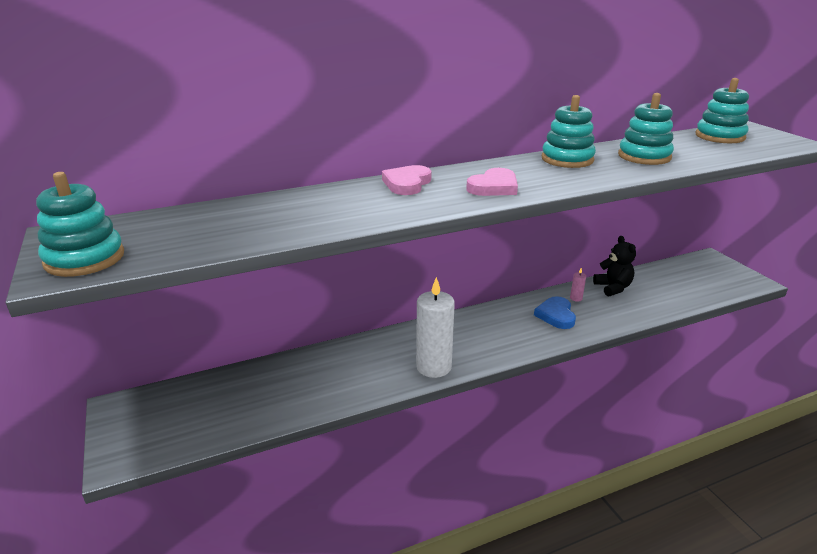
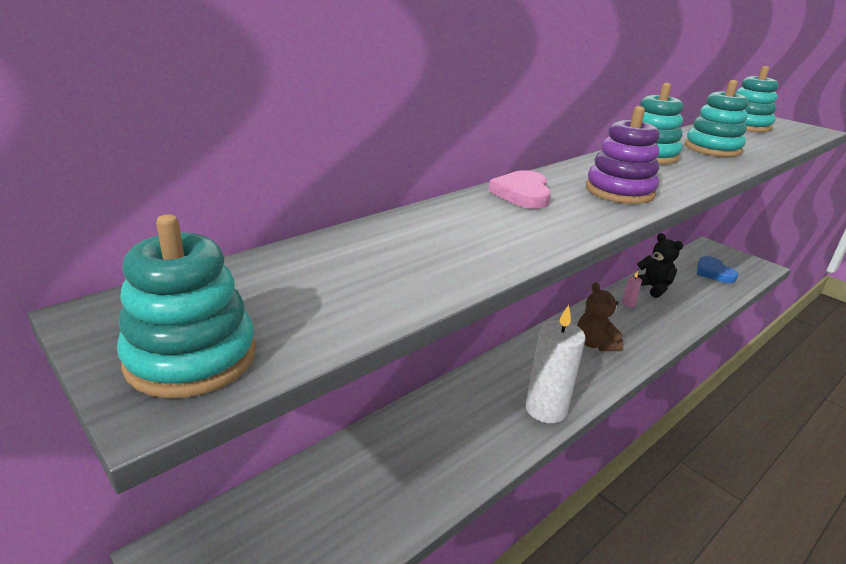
camera: 20 degrees left, 0 degrees up
(494, 187) = (619, 191): pink heart -> purple stacking toy
(516, 326) = (595, 344): none -> brown teddy bear
(556, 315) = (623, 326): blue heart -> blue heart (713, 272)

